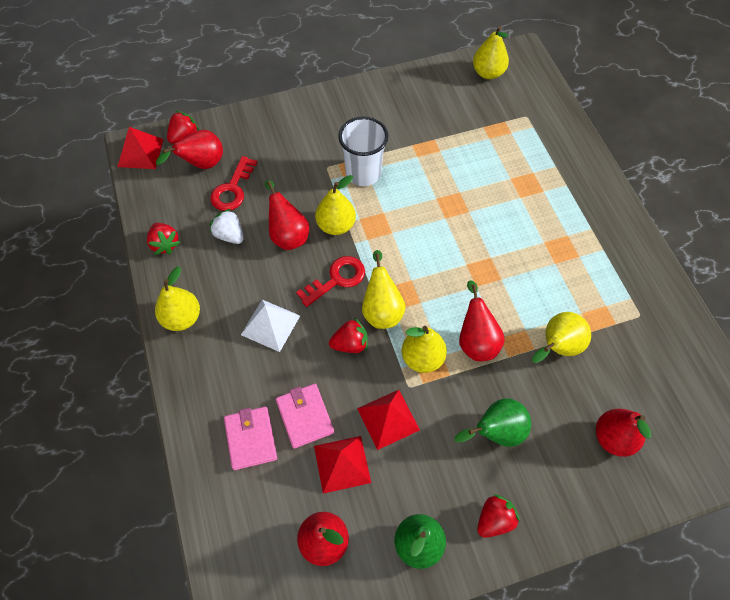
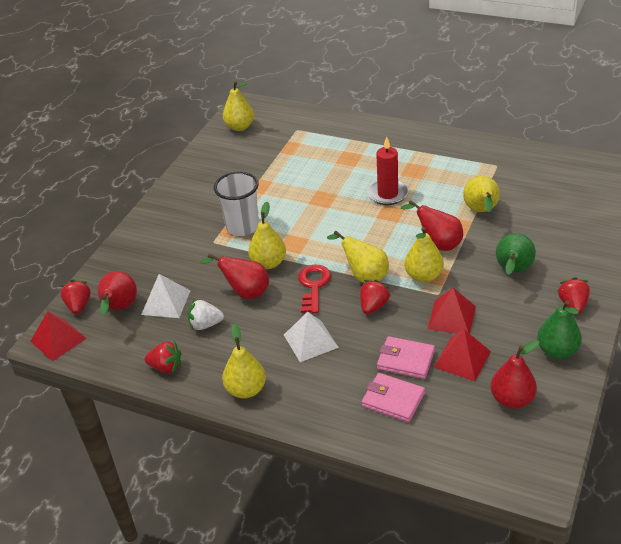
camera: 45 degrees left, 20 degrees down
(232, 189) = (166, 302): red key -> white pyramid
(507, 251) = (388, 194): none -> red candle
(613, 438) = (567, 222): red pear -> none

